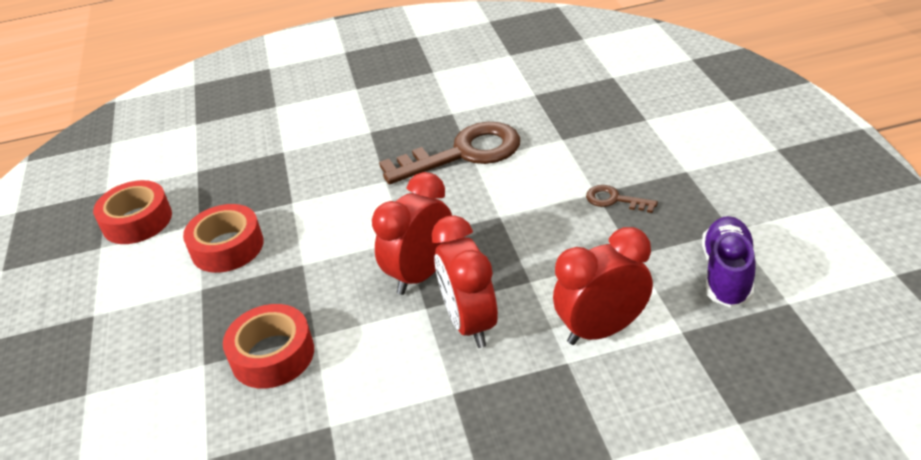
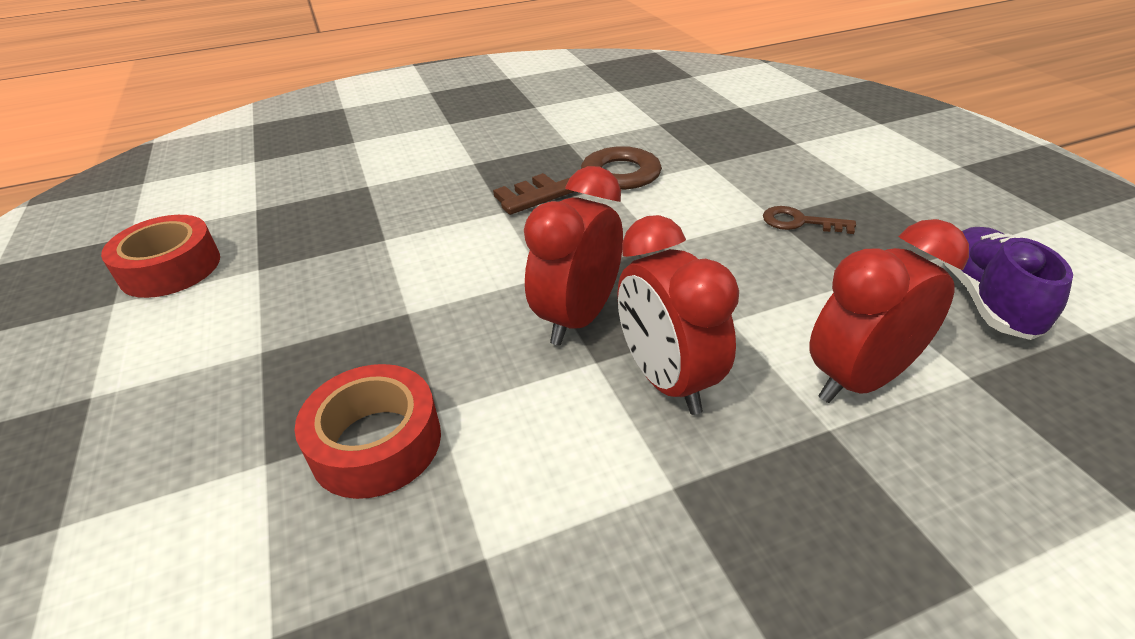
camera: 10 degrees left, 0 degrees up
(227, 247) = (299, 295): red tape -> none

